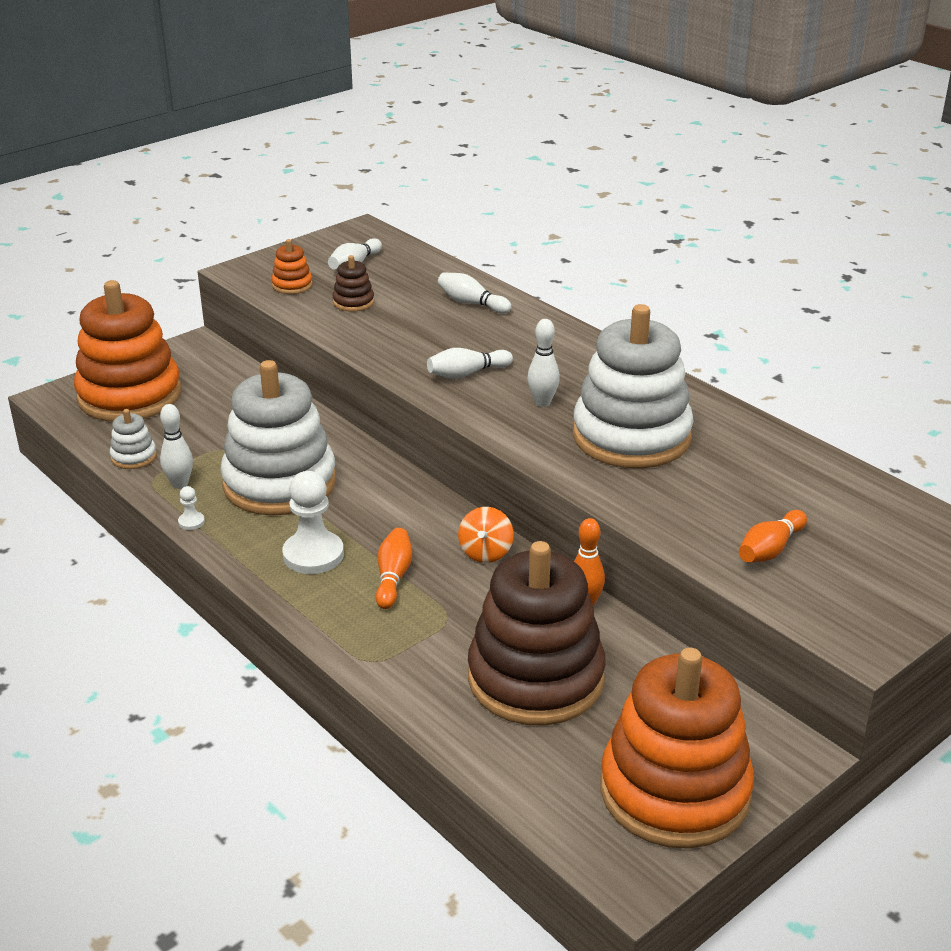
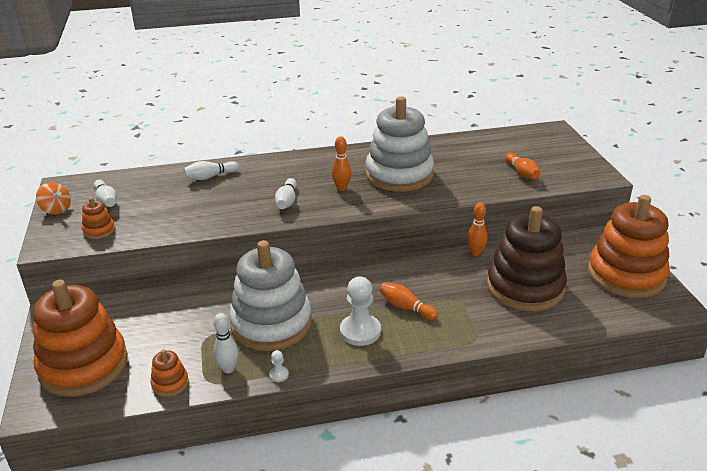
camera: 60 degrees left, 0 degrees up
(134, 457) = (170, 383): white stacking toy -> orange stacking toy
(353, 302) = (154, 214): brown stacking toy -> none
(485, 552) = (408, 269): orange spinning top -> orange spinning top (56, 210)
(542, 402) = (342, 188): white bowling pin -> orange bowling pin

